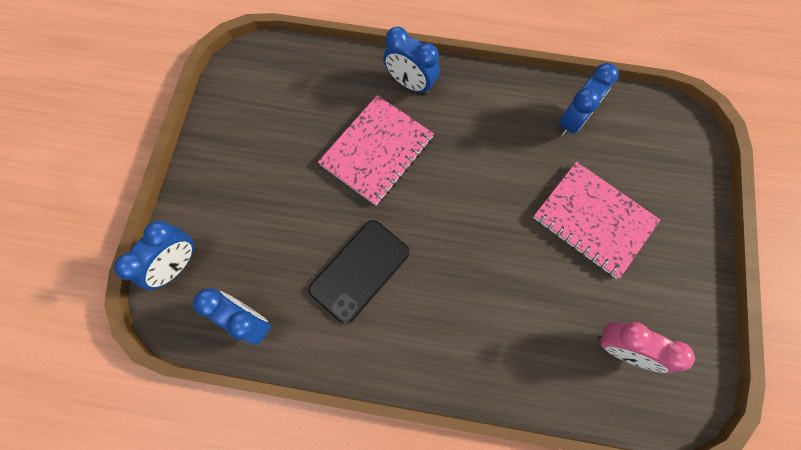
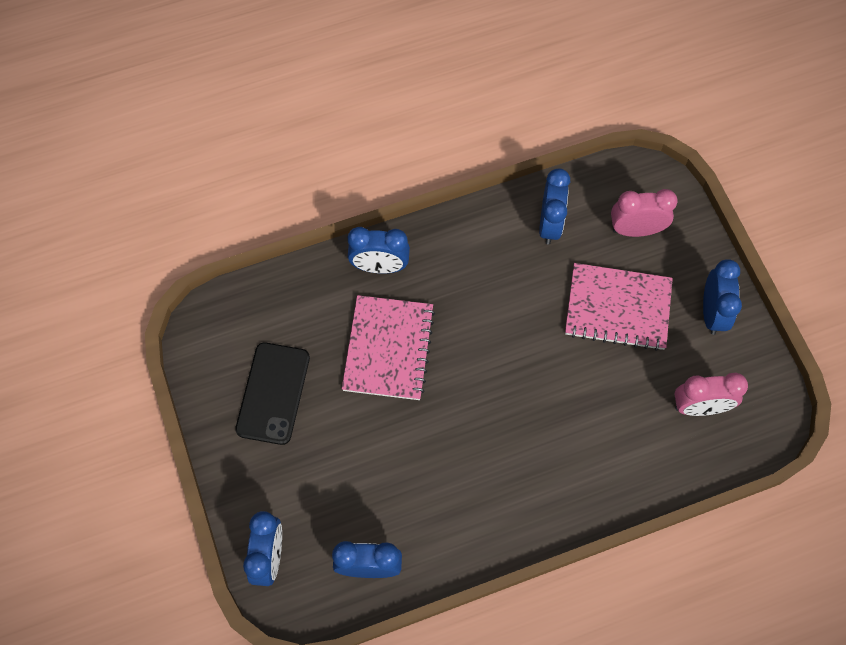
camera: 30 degrees left, 5 degrees down
(360, 271) = (441, 467): black phone -> black phone (273, 393)
(648, 162) = (636, 230): none -> pink clock
(680, 270) = (712, 313): none -> blue clock

